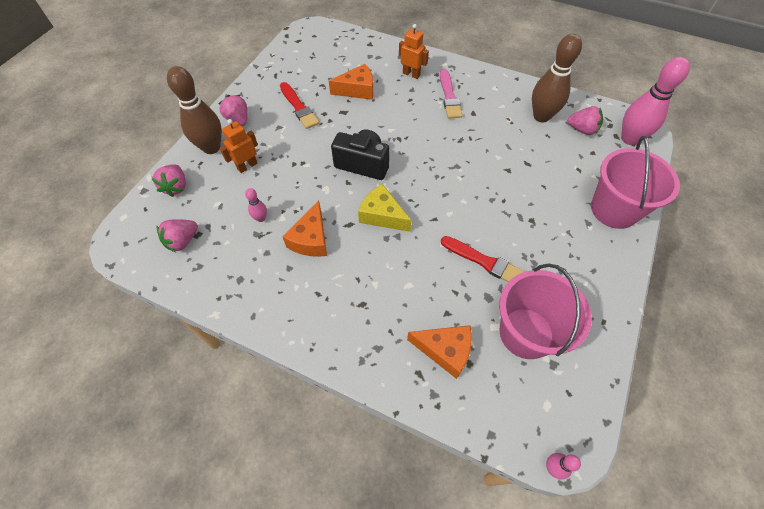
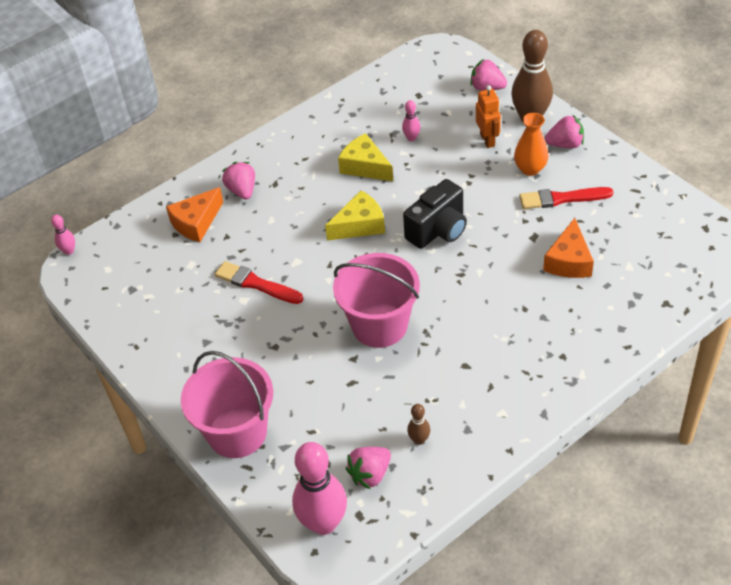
camera: 120 degrees right, 10 degrees down
(182, 241) = (416, 85): pink strawberry -> pink strawberry (242, 190)
(273, 132) = (530, 169): none -> orange vase
(311, 239) = (365, 166): orange cheese -> yellow cheese
(411, 74) = (575, 327): orange robot -> none
(449, 96) = (509, 352): pink brush -> none
(484, 261) = (256, 284): red brush -> red brush turned 60 degrees clockwise
(526, 333) = (169, 283): pink bucket -> pink bucket (379, 325)
(541, 116) = (419, 440): brown bowling pin -> brown bowling pin, size x0.45

